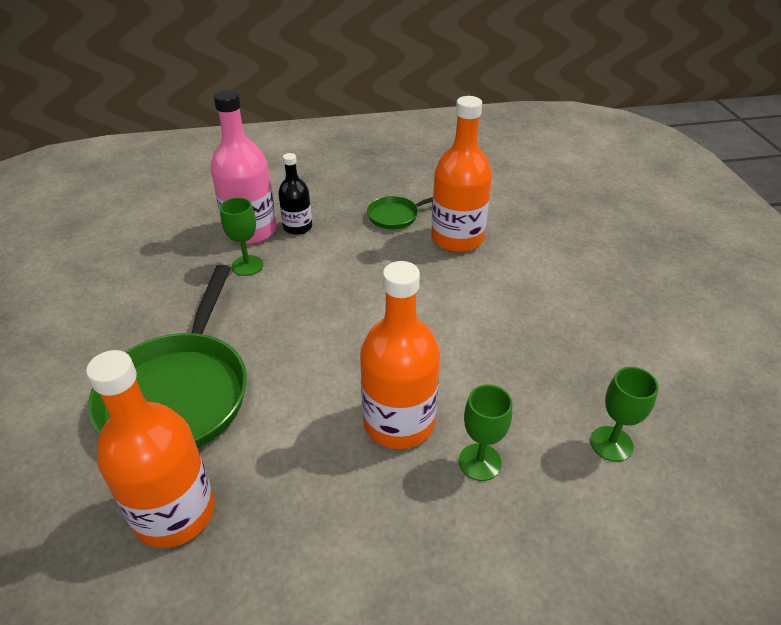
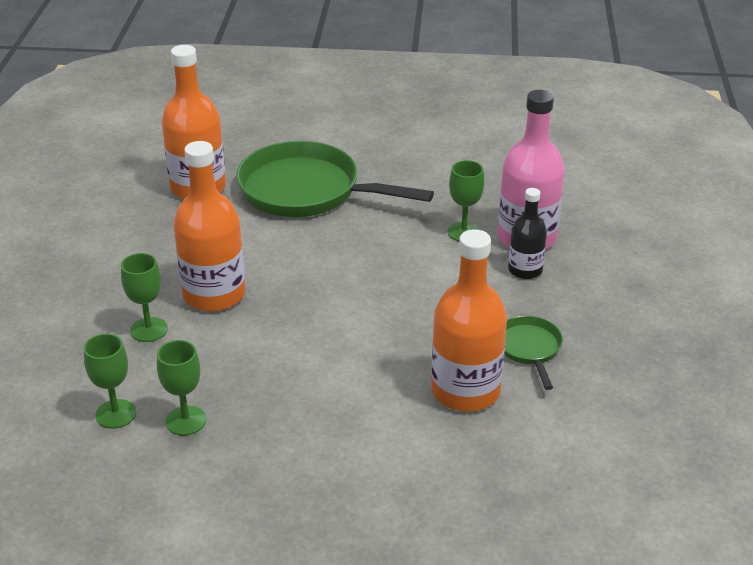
camera: 105 degrees right, 5 degrees down
(585, 387) = (186, 421): none -> green goblet

